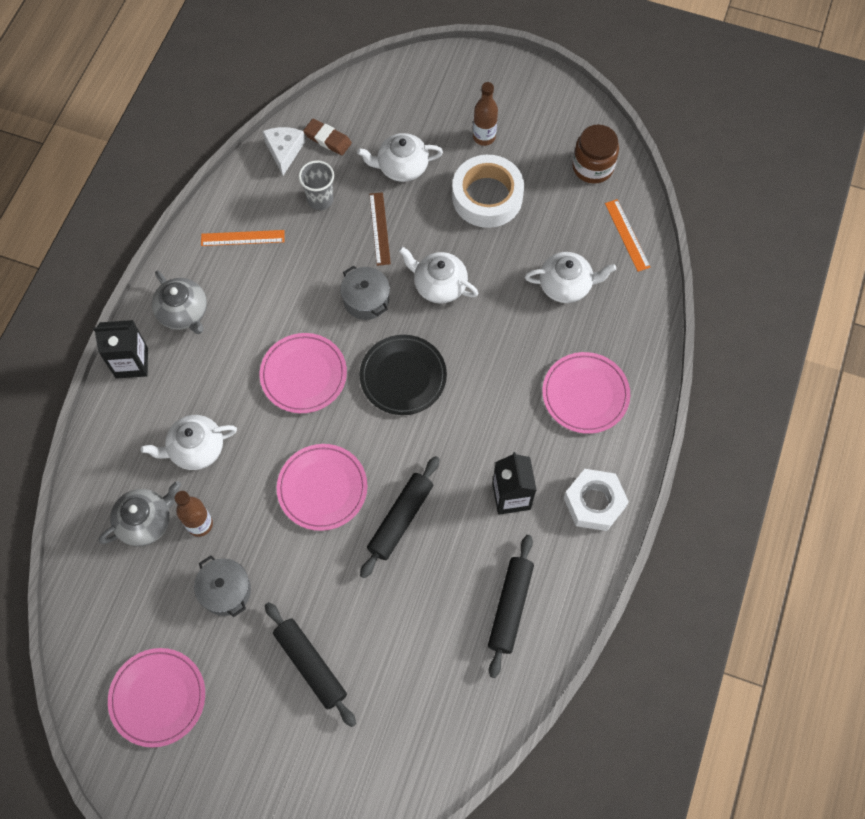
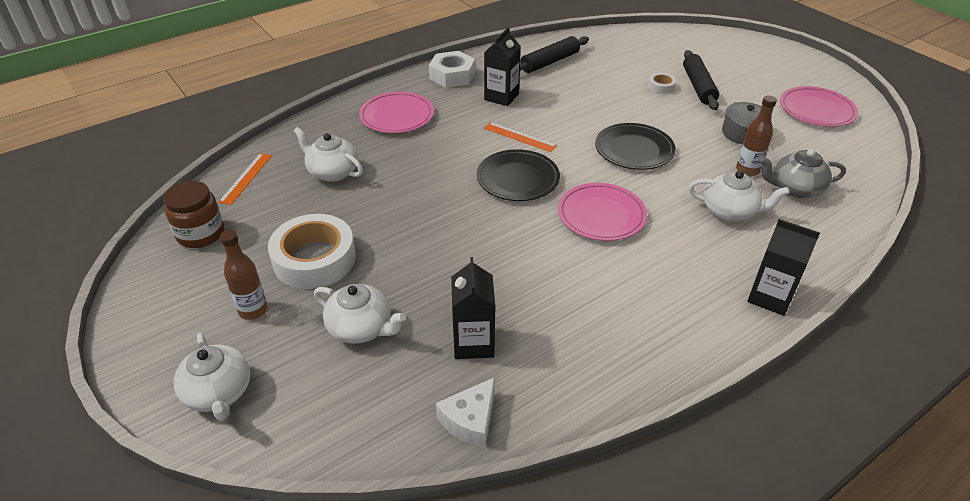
camera: 145 degrees left, 25 degrees down
(184, 313) = (693, 313): grey teapot -> none
(242, 238) = (586, 350): orange ruler -> orange ruler (519, 137)
(320, 199) = (473, 343): grey cup -> black carton
(322, 488) = (634, 150): pink plate -> black plate
(327, 139) = (409, 404): brown eraser -> none
(353, 636) = (661, 86): none -> white tape
(366, 300) = (502, 238): grey pot -> none
(379, 228) = (438, 285): brown ruler -> none
(400, 519) = (587, 116): black rolling pin -> none
(439, 285) = (429, 218): white teapot -> white teapot (219, 393)

